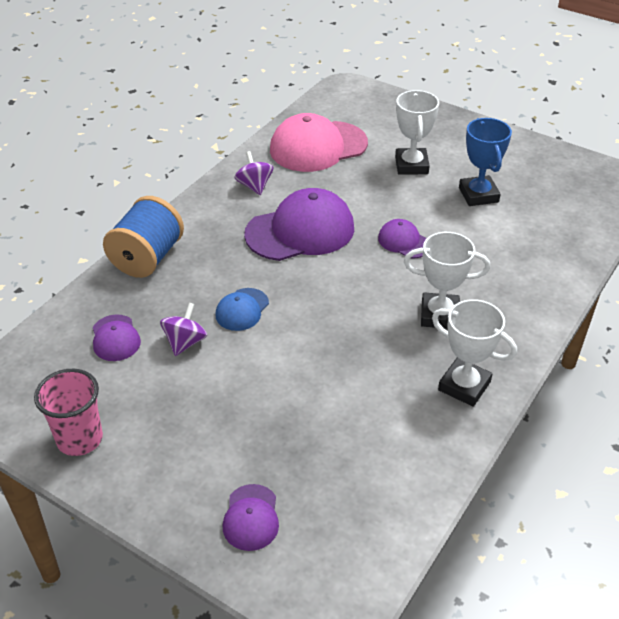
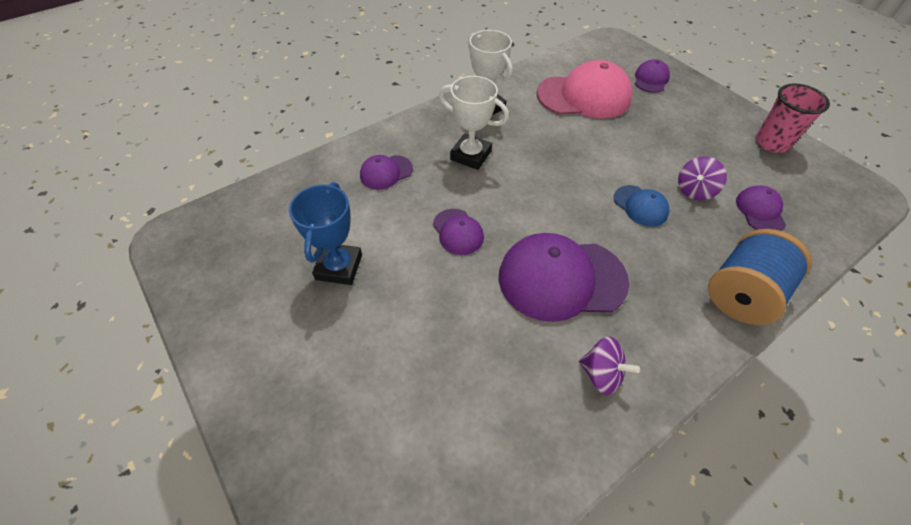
camera: 160 degrees left, 10 degrees up
(242, 309) = (640, 206): blue cap -> blue cap turned 90 degrees clockwise
(254, 186) = (601, 374): purple spinning top -> purple spinning top turned 60 degrees counterclockwise
(318, 147) = (487, 432): pink cap -> pink cap (584, 96)
(411, 165) = (380, 342): white trophy -> none
(509, 273) = (386, 172): none -> purple cap

